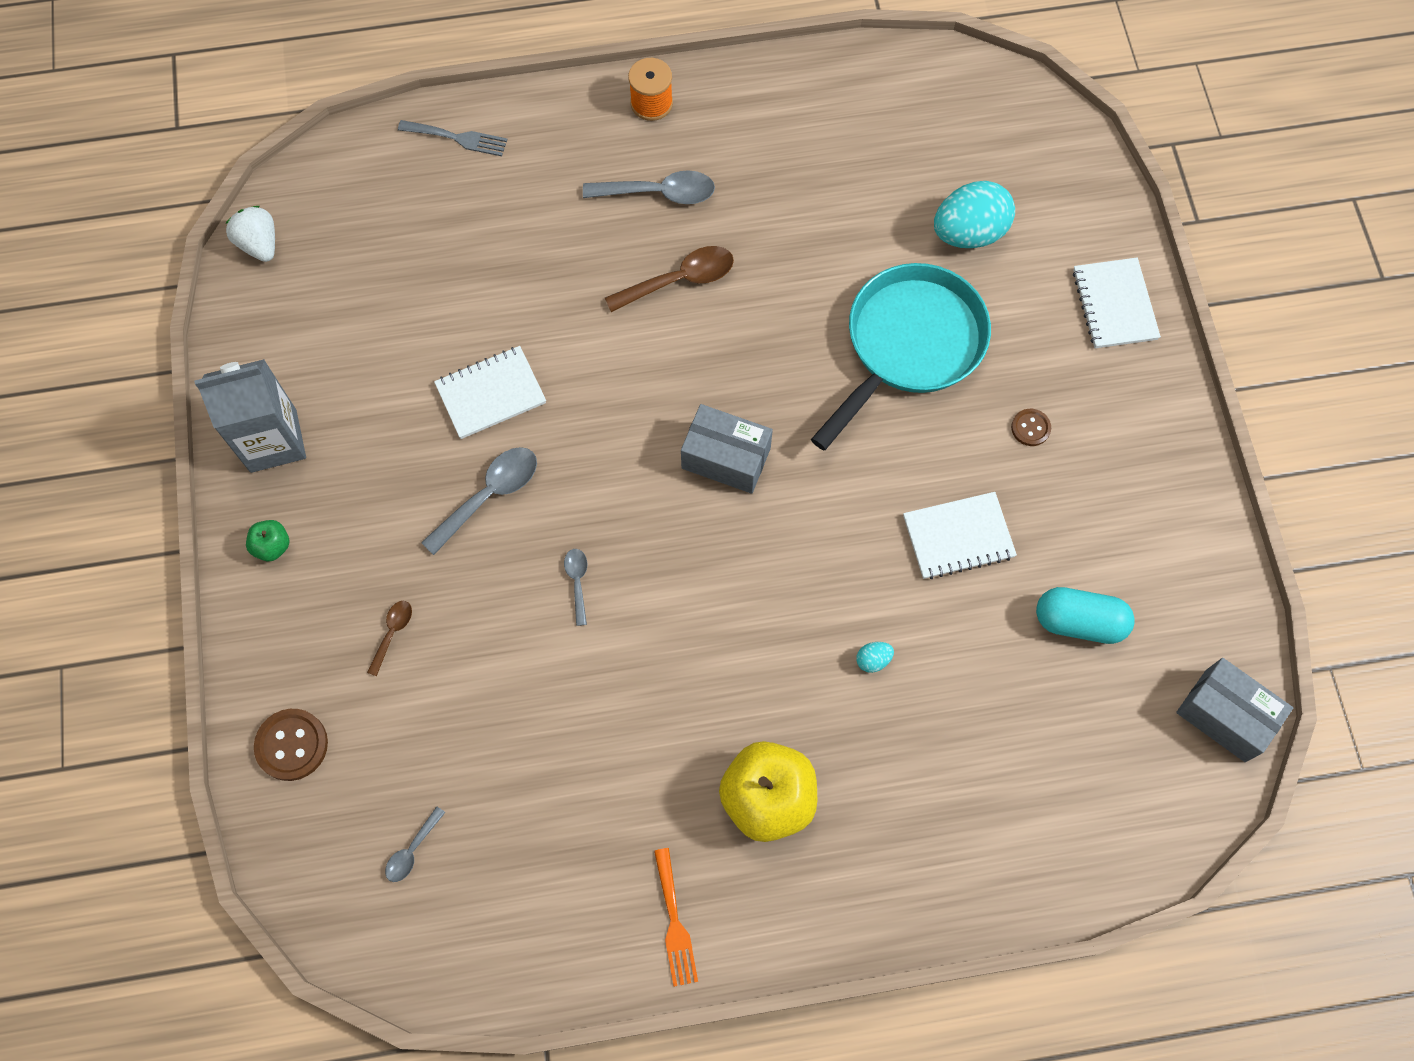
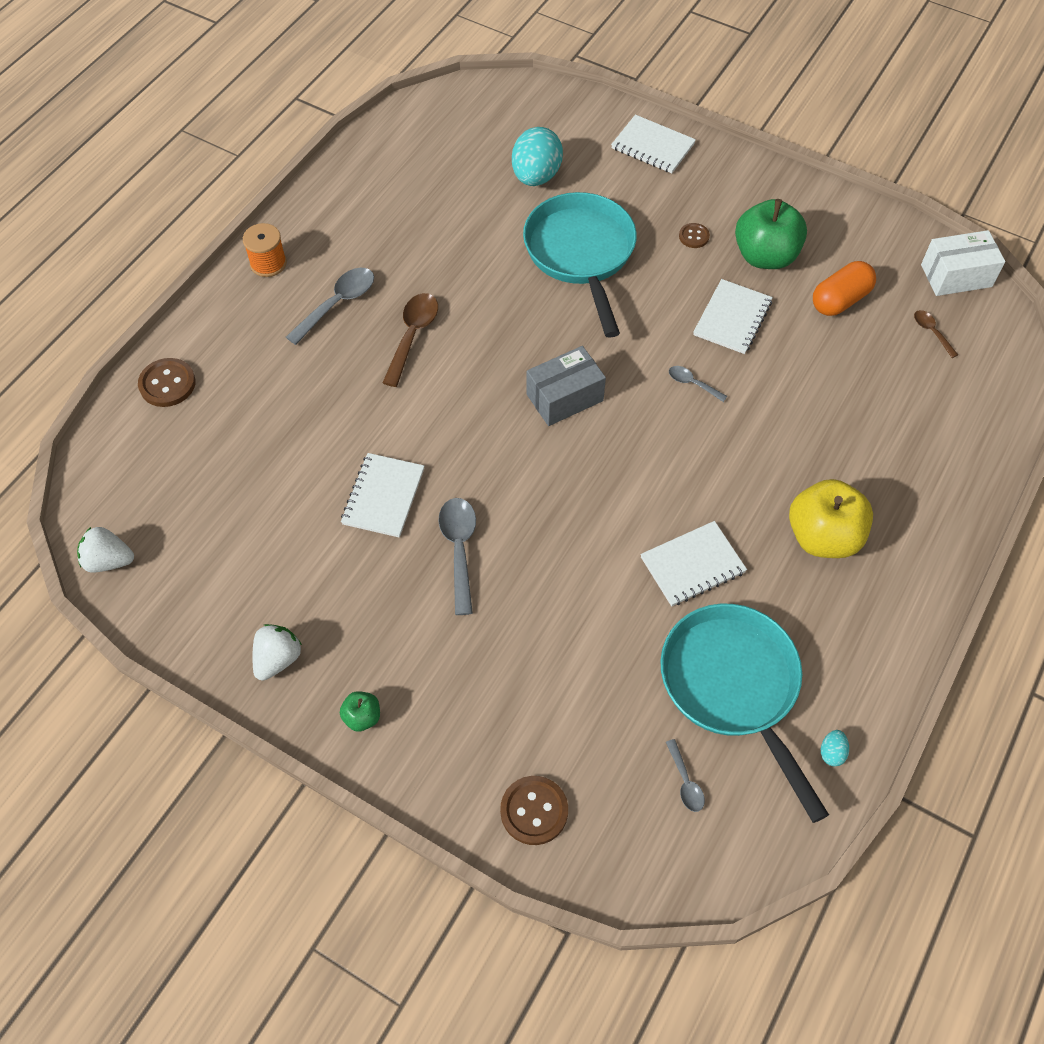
camera: 50 degrees left, 10 degrees down
(273, 441) = (278, 659): grey carton -> white strawberry
(392, 633) = (507, 682): brown spoon -> brown spoon (932, 332)
(457, 138) = (167, 384): grey fork -> brown button
(538, 827) = (733, 687): none -> turquoise pan
(577, 582) = (574, 540): grey spoon -> grey spoon (692, 383)
(637, 702) = (692, 565): none -> white notebook
(674, 923) = (868, 650): orange fork -> none
(873, 660) = (776, 416): turquoise egg -> turquoise egg (832, 752)
(1069, 511) = (765, 256): none -> green apple
(1079, 622) = (840, 300): turquoise capsule -> orange capsule
(1225, 715) = (956, 275): grey box -> white box

